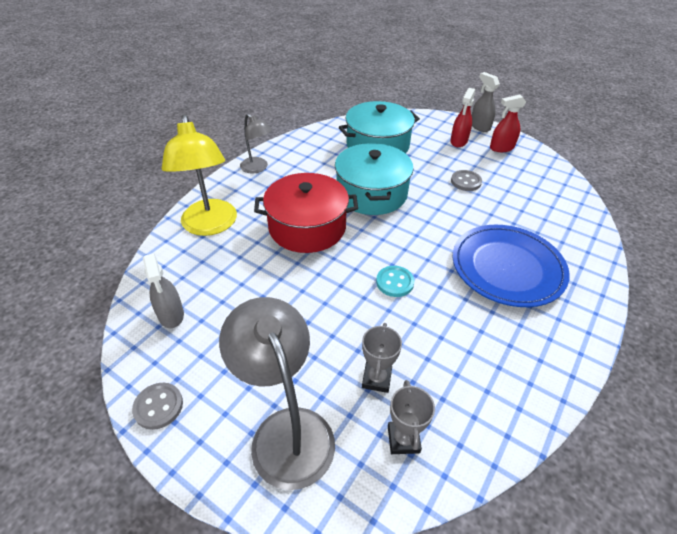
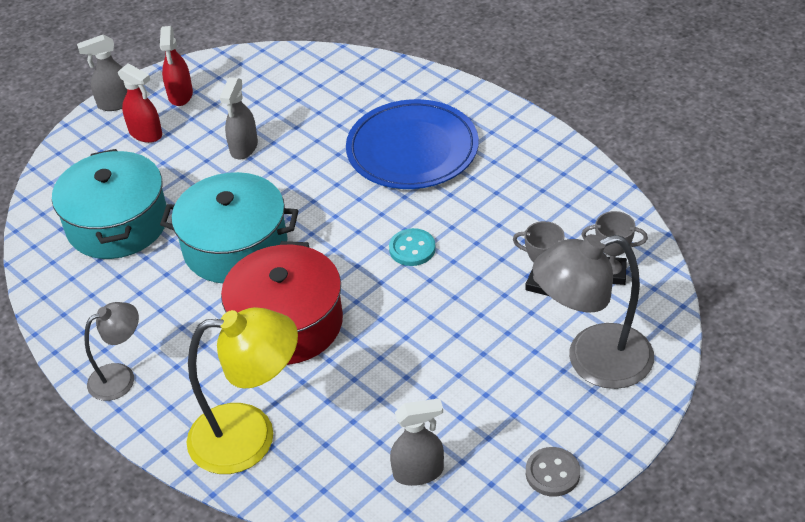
camera: 75 degrees left, 0 degrees up
(466, 182) = (244, 147): grey button -> grey spray bottle

